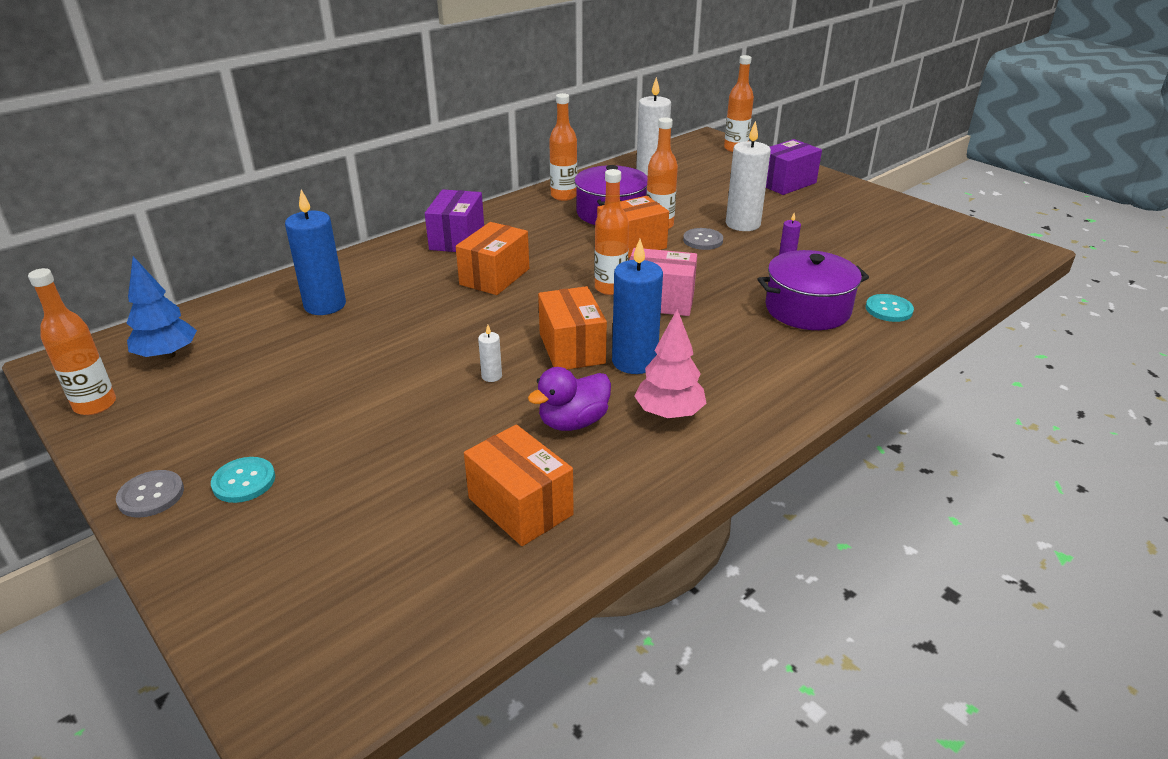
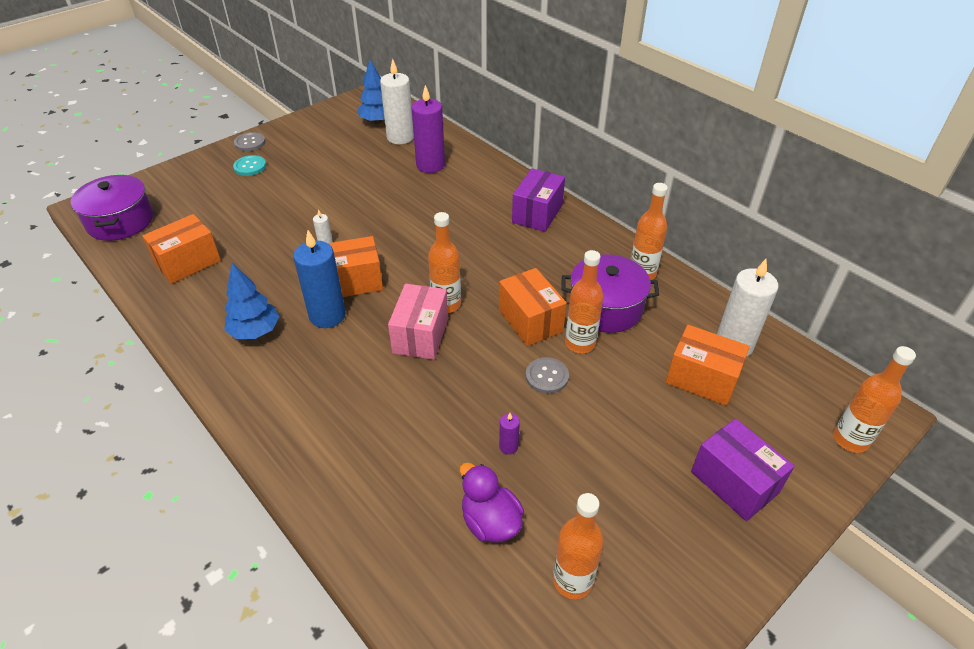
camera: 90 degrees right, 10 degrees up
(95, 405) = (332, 111): orange bottle -> orange bottle (572, 581)
(325, 305) = (430, 165): blue candle -> purple candle
(457, 239) = (537, 213): purple box -> purple box turned 75 degrees counterclockwise
(494, 277) = (469, 238): orange box -> orange box (702, 379)
(573, 422) = (261, 283): purple duck -> purple duck (490, 522)
(669, 413) = (255, 332): pink tree -> blue tree
(743, 224) = (593, 417): white candle -> white candle (400, 137)
(807, 309) = (394, 446): purple pot -> purple pot (120, 221)
(888, 309) = (385, 522): turquoise button -> none

